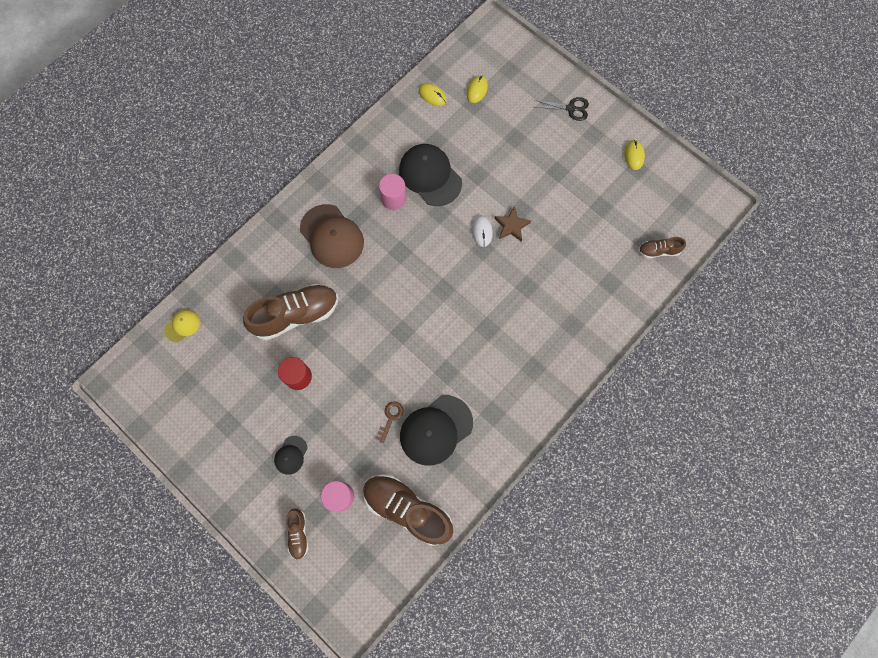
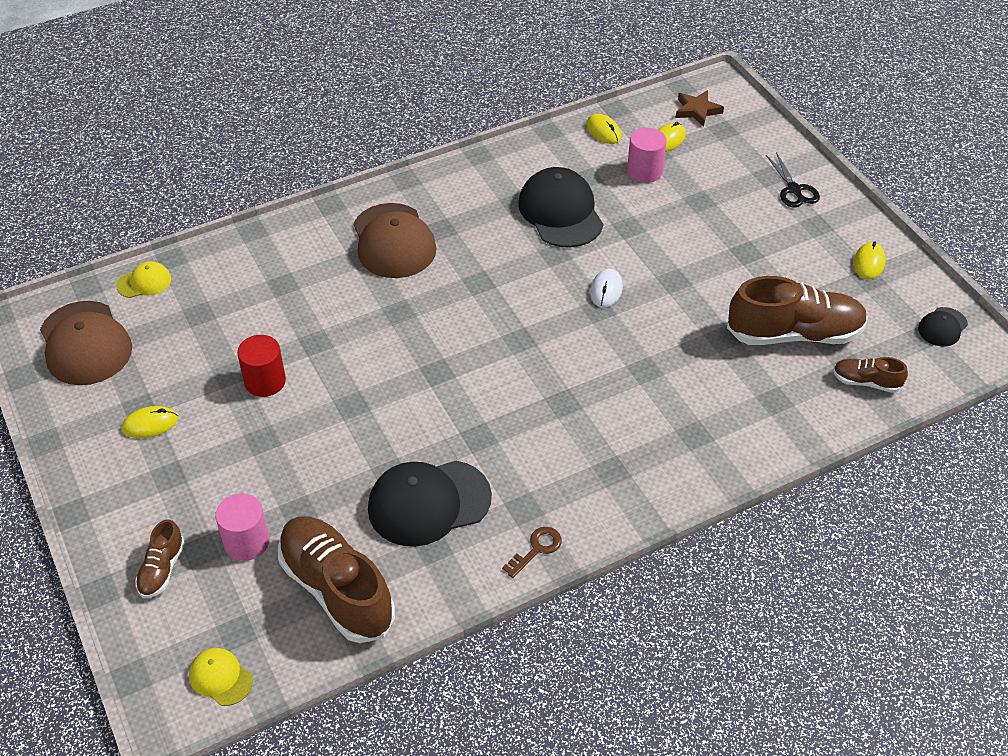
camera: 20 degrees right, 25 degrees down
(168, 388) = (85, 343): none -> brown cap
(241, 434) = (150, 424): none -> yellow mouse
(291, 455) = (205, 469): black cap -> black cap (942, 327)
(296, 315) = (300, 312): brown shoe -> brown shoe (794, 334)
(366, 591) = (220, 678): none -> yellow cap
(390, 418) = (369, 468): brown key -> brown key (536, 549)
(394, 199) = (498, 223): pink cylinder -> pink cylinder (644, 171)
(511, 226) = (652, 295): brown star -> brown star (697, 110)
(570, 108) = (794, 189): black scissors -> black scissors turned 45 degrees clockwise

